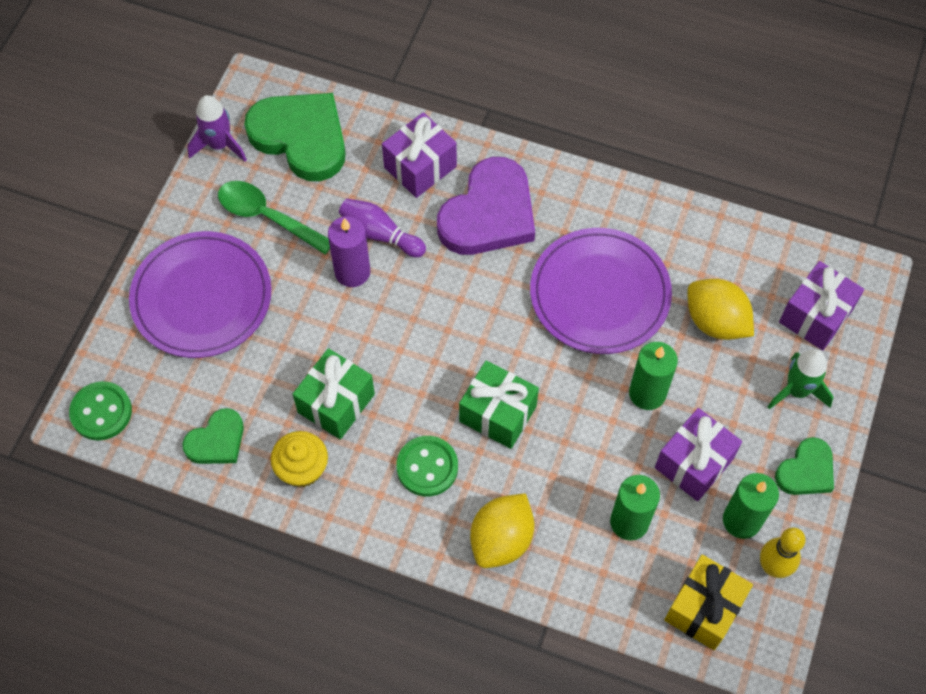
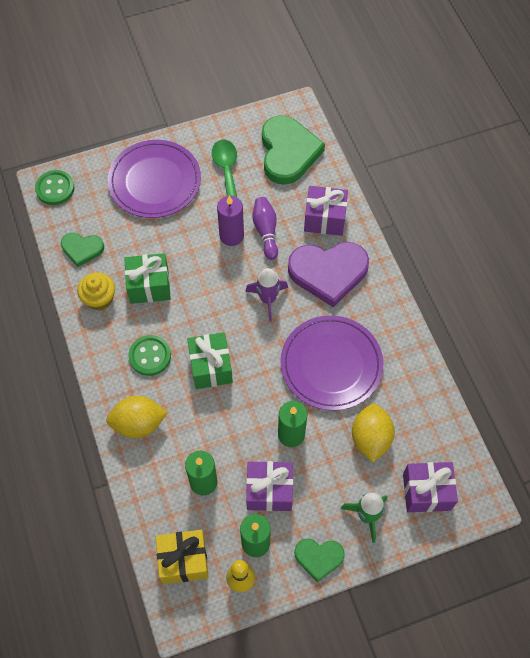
camera: 50 degrees right, 0 degrees up
(219, 145) = (248, 121): purple rocket -> purple rocket (267, 299)

